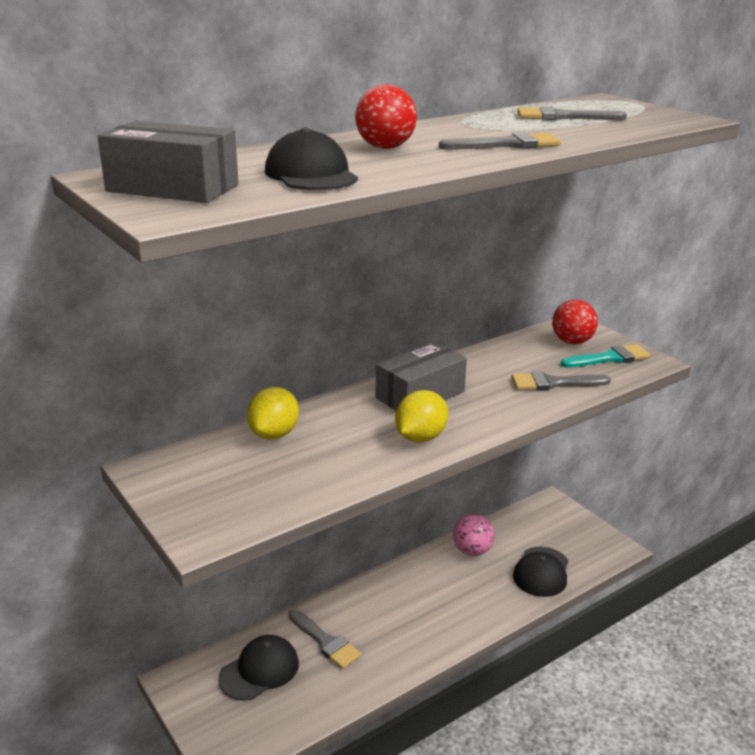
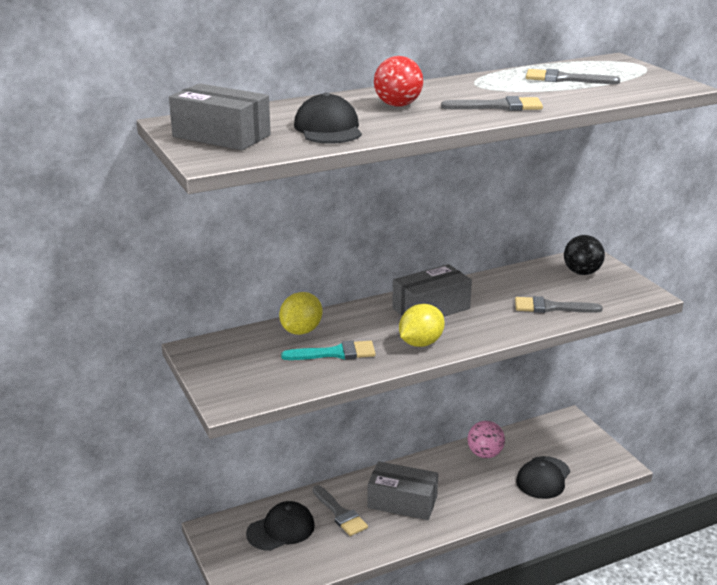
camera: 10 degrees right, 0 degrees up
(394, 619) = (402, 502): none -> grey box
(572, 342) = (582, 272): red ball -> black ball
(610, 358) = (610, 289): turquoise brush -> turquoise brush (335, 353)

